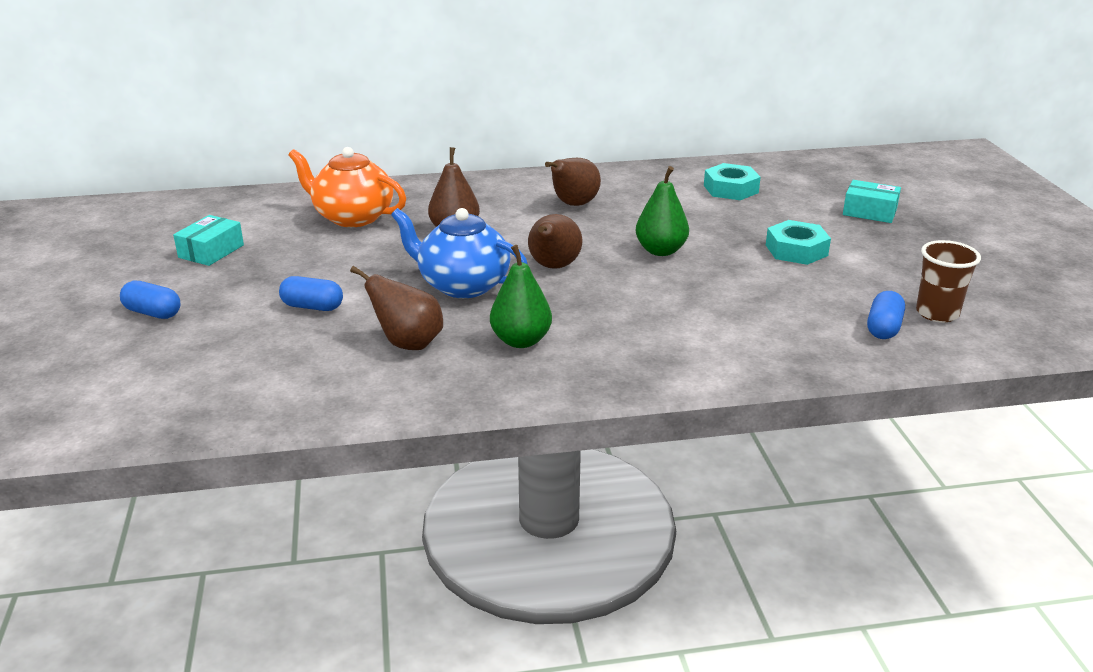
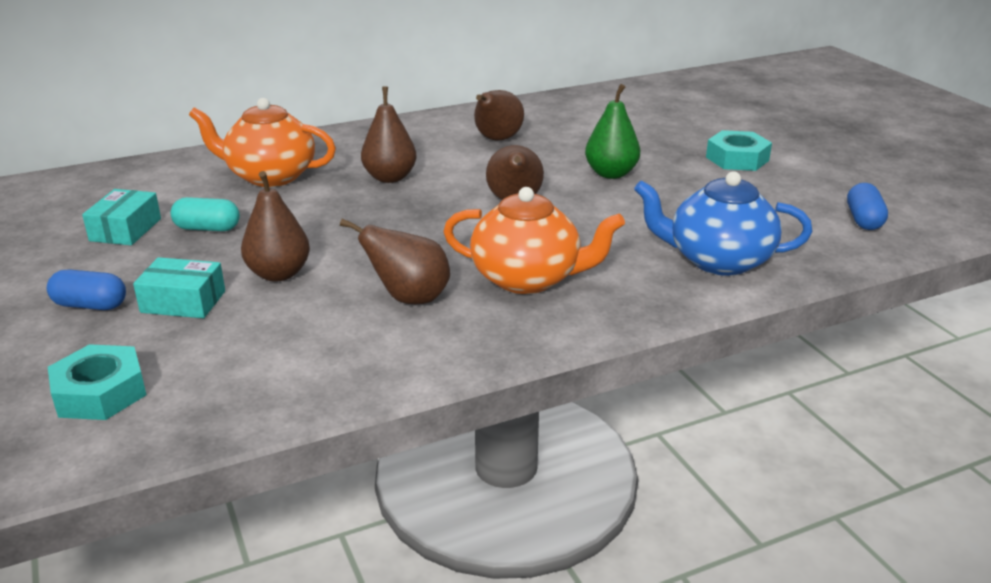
camera: 15 degrees left, 0 degrees up
(276, 258) = (207, 228): none -> turquoise capsule
(312, 307) = (279, 274): blue capsule -> brown pear
(462, 285) = (431, 231): blue teapot -> blue teapot (718, 260)
(521, 341) = (527, 279): green pear -> orange teapot
(730, 189) = (639, 110): turquoise nut -> turquoise nut (100, 392)
(869, 212) = (778, 117): turquoise box -> turquoise box (183, 301)
(937, 313) = (900, 200): brown cup -> none

